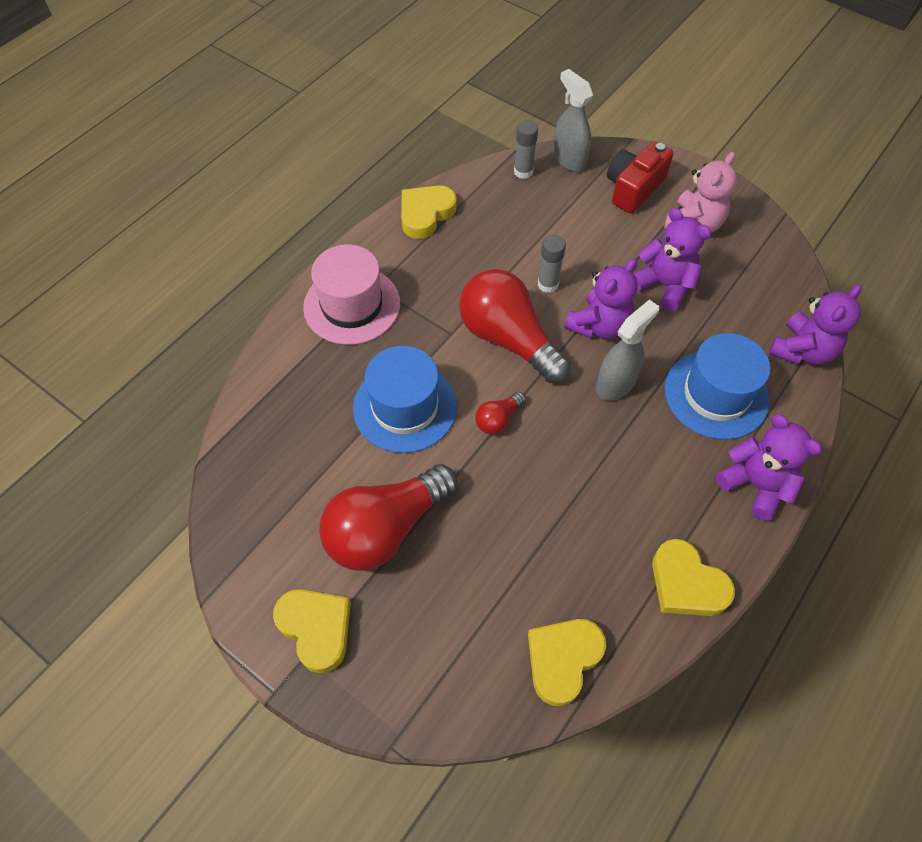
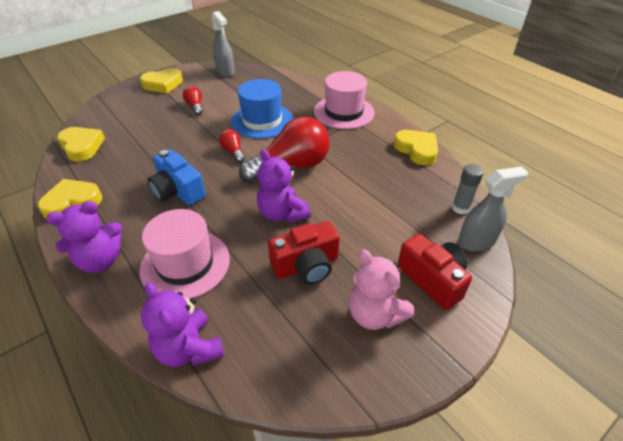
camera: 105 degrees right, 15 degrees down
(386, 528) = (195, 106): red light bulb -> red light bulb, size x0.44
(548, 284) = (332, 195): grey glue stick -> none
(607, 455) = (178, 191): none -> blue camera
(616, 383) = (228, 209): grey spray bottle -> grey spray bottle (225, 72)
(664, 285) = (306, 265): purple teddy bear -> red camera
(716, 394) = (185, 264): blue hat -> pink hat

